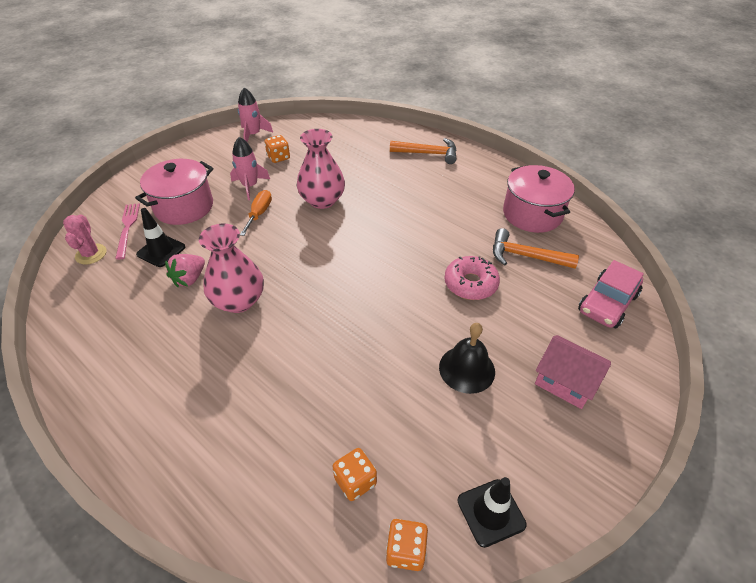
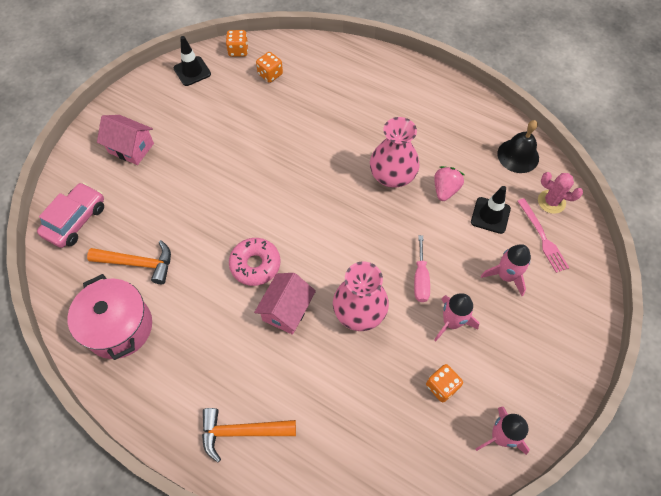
camera: 170 degrees right, 15 degrees up
(91, 254) = (551, 202): pink cactus -> pink cactus turned 45 degrees counterclockwise
(184, 207) = (506, 276): pink pot -> pink rocket
(259, 213) = (420, 279): orange screwdriver -> pink screwdriver
(384, 208) = (286, 310): none -> pink house
(467, 369) = (202, 147): black bell -> black bell (518, 155)
(470, 284) = (195, 222): pink donut -> pink donut (255, 265)

